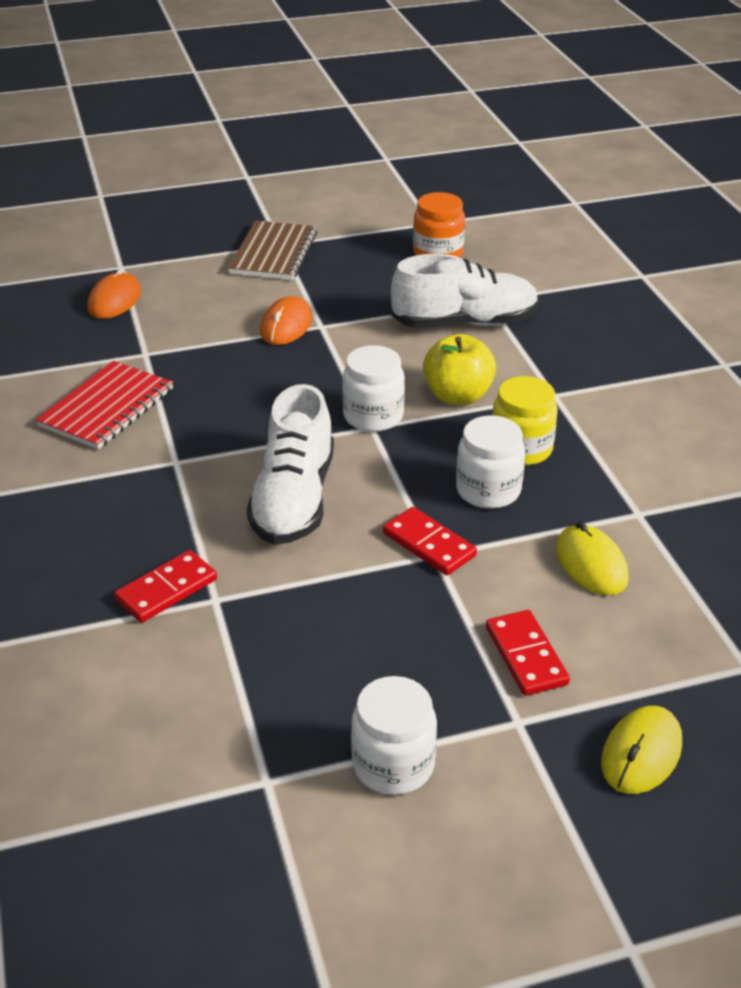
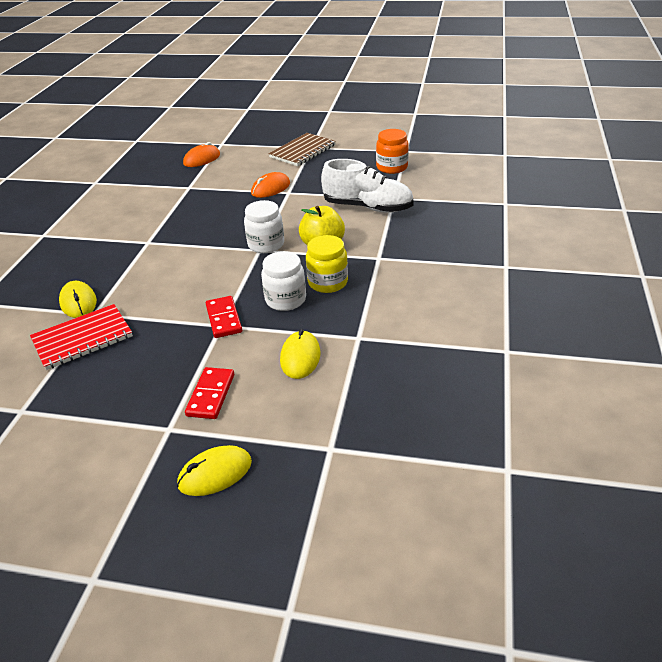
camera: 30 degrees right, 0 degrees up
(107, 408) = (144, 209): red notebook -> red notebook (82, 338)
(167, 590) = (78, 302): red domino -> yellow mouse
(294, 499) = (182, 276): white shoe -> none
(393, 764) = (85, 426): white jar -> none

